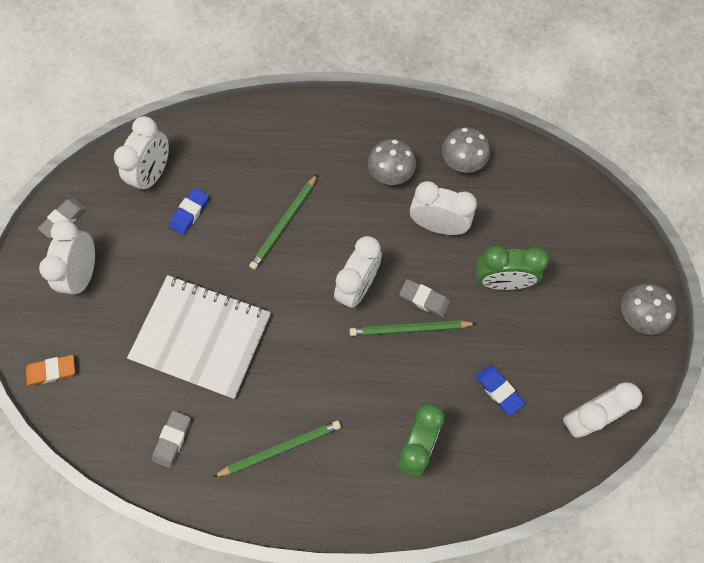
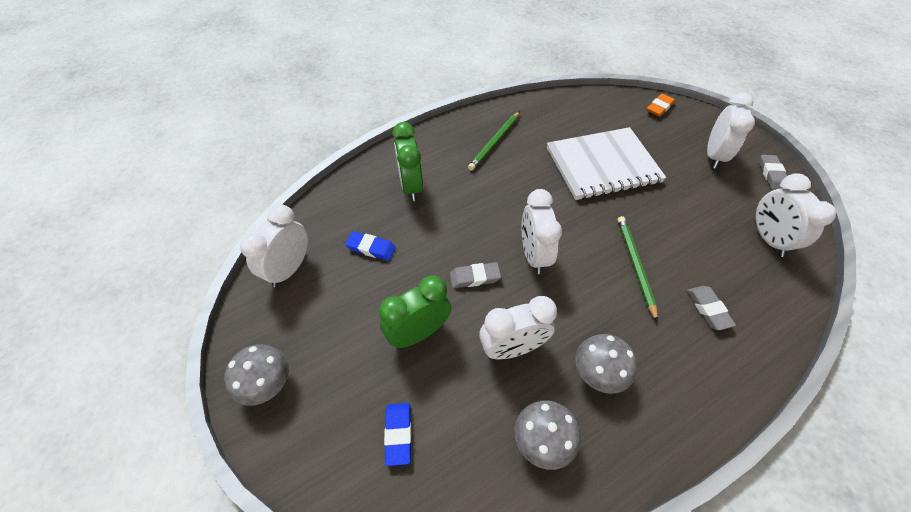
camera: 145 degrees right, 15 degrees down
(84, 273) = (713, 156): white clock -> white clock turned 45 degrees clockwise
(172, 439) = (559, 116): grey eraser -> grey eraser (708, 309)
(190, 213) = (707, 229): blue eraser -> blue eraser (398, 434)
(410, 329) = (468, 250): green pencil -> none

